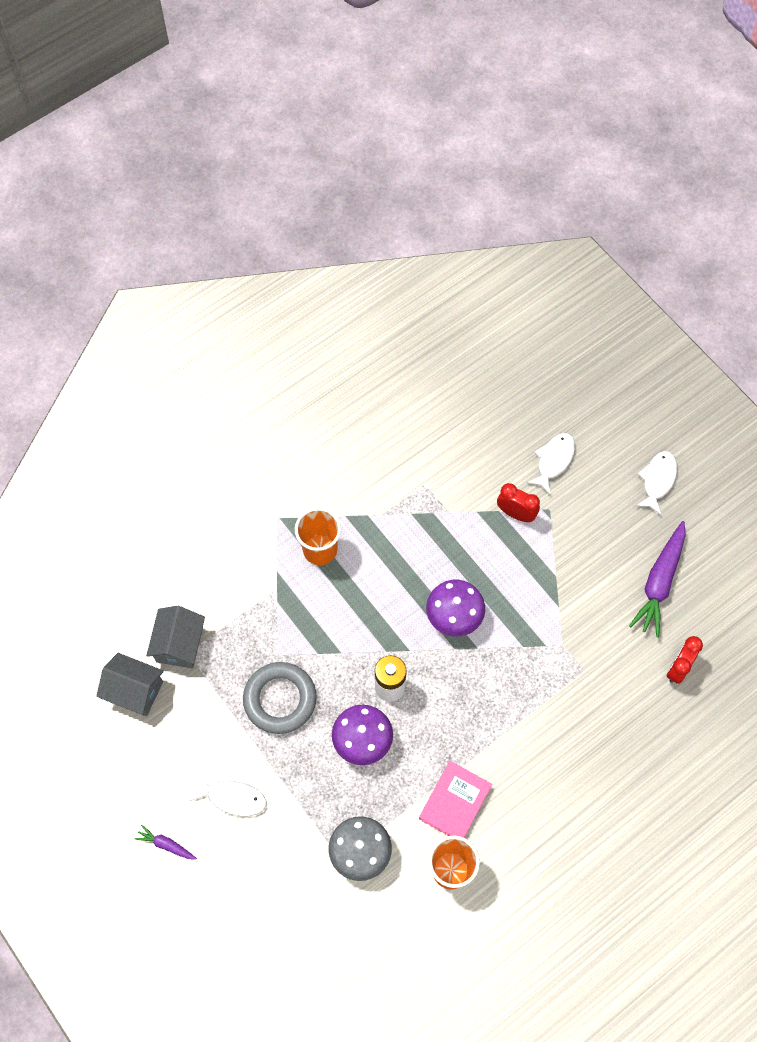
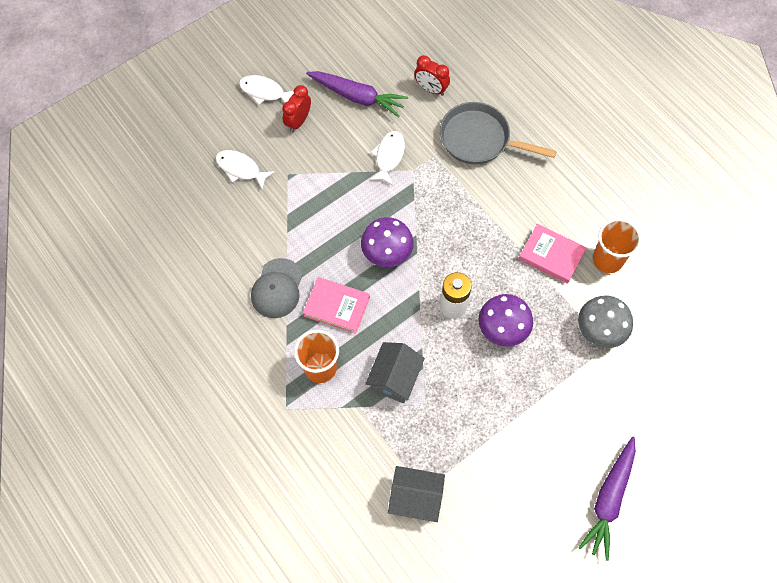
camera: 90 degrees left, 0 degrees up
(134, 690) = (463, 540): grey house -> grey house (394, 378)
(166, 845) = (609, 499): purple carrot -> purple carrot, size x2.08
(233, 797) = (561, 440): white fish -> white fish (389, 156)
(280, 699) = (467, 401): grey ring -> none
(389, 564) = (337, 306): none -> pink book
(409, 504) = (277, 288): none -> grey cap
(516, 513) = (290, 201): red clock -> red clock (298, 121)
(610, 724) = (479, 139): none -> grey pan

